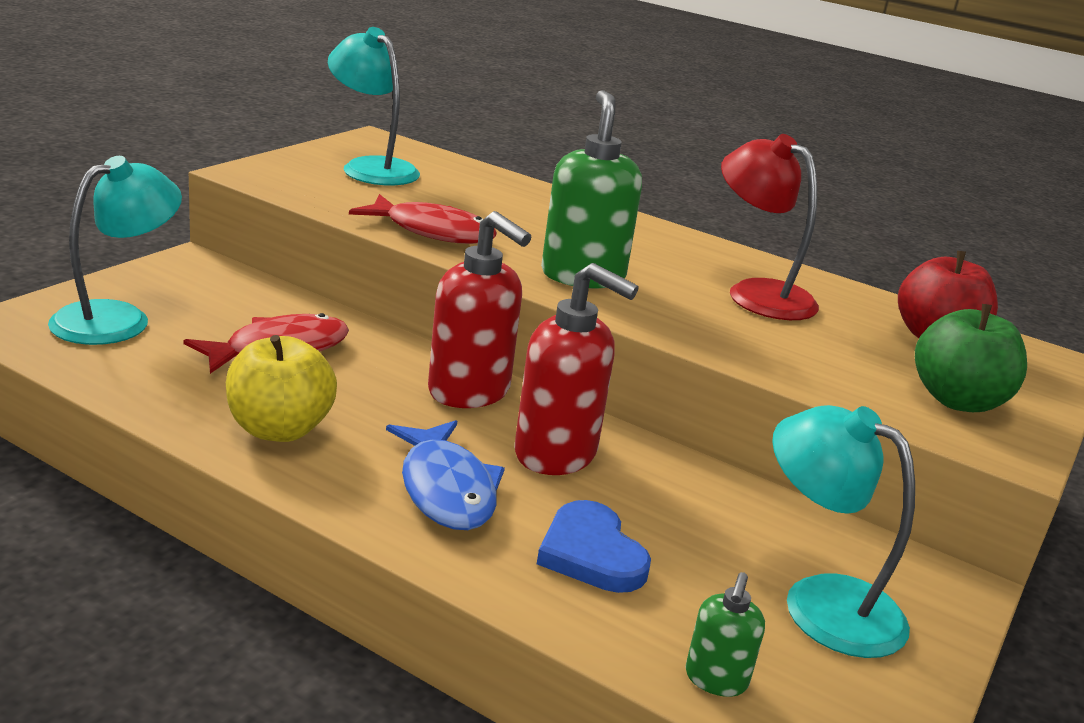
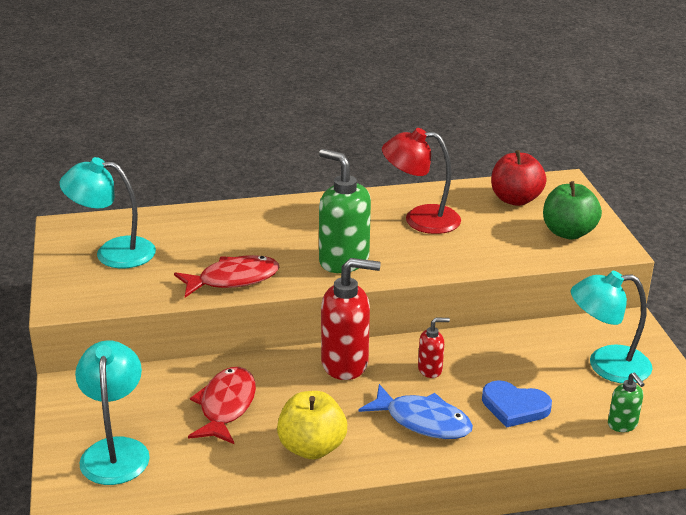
camera: 40 degrees left, 5 degrees up
(556, 454) = (430, 370): red soap dispenser -> red soap dispenser, size x0.50

